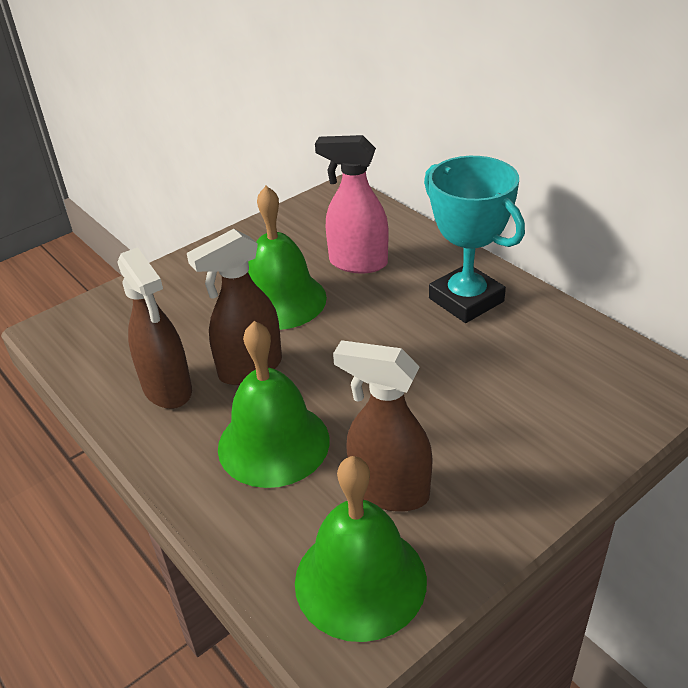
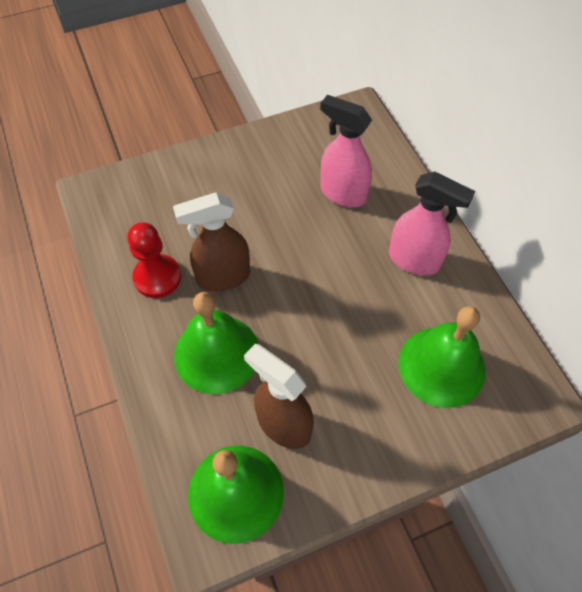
camera: 15 degrees right, 20 degrees up
(167, 389) = (157, 277): brown spray bottle -> red pawn
(280, 300) = (268, 214): green bell -> green bell (441, 366)
(466, 300) = (414, 260): turquoise trophy -> pink spray bottle

